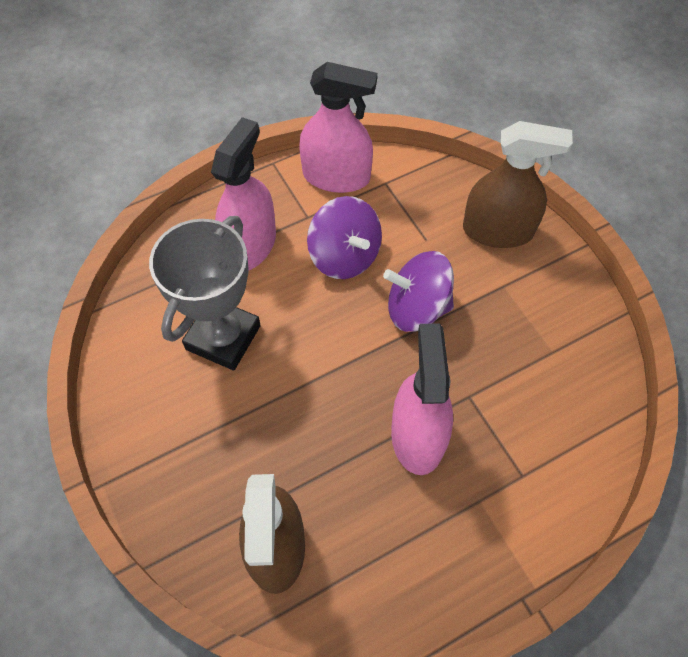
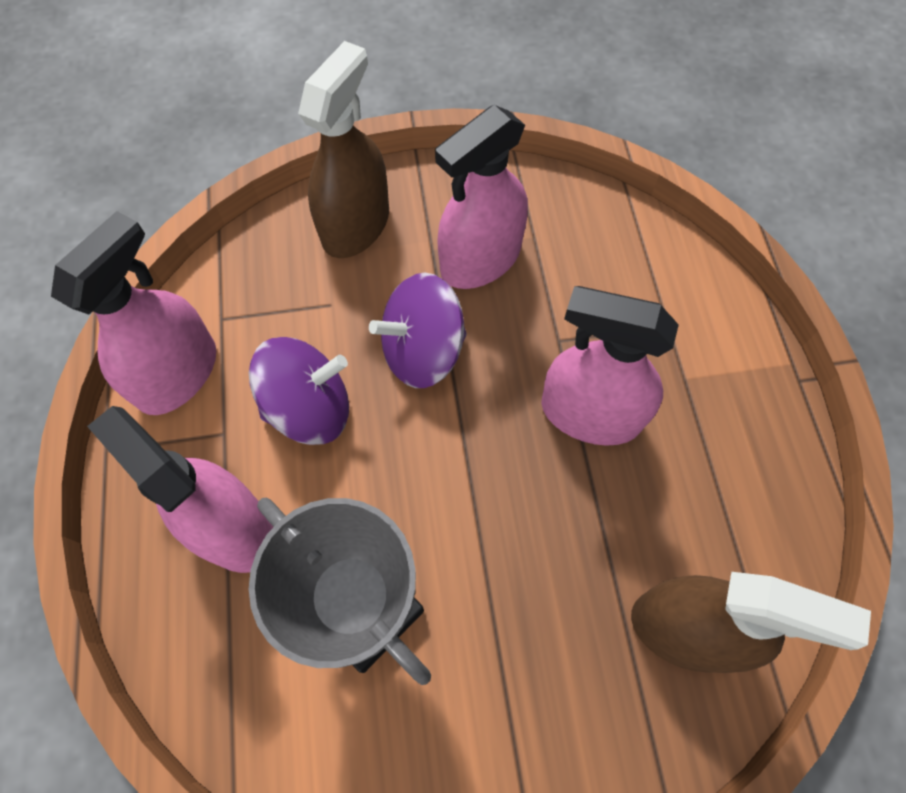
camera: 70 degrees left, 5 degrees up
(417, 308) = (423, 351): purple spinning top -> purple spinning top turned 45 degrees clockwise
(512, 320) = (480, 259): none -> pink spray bottle

